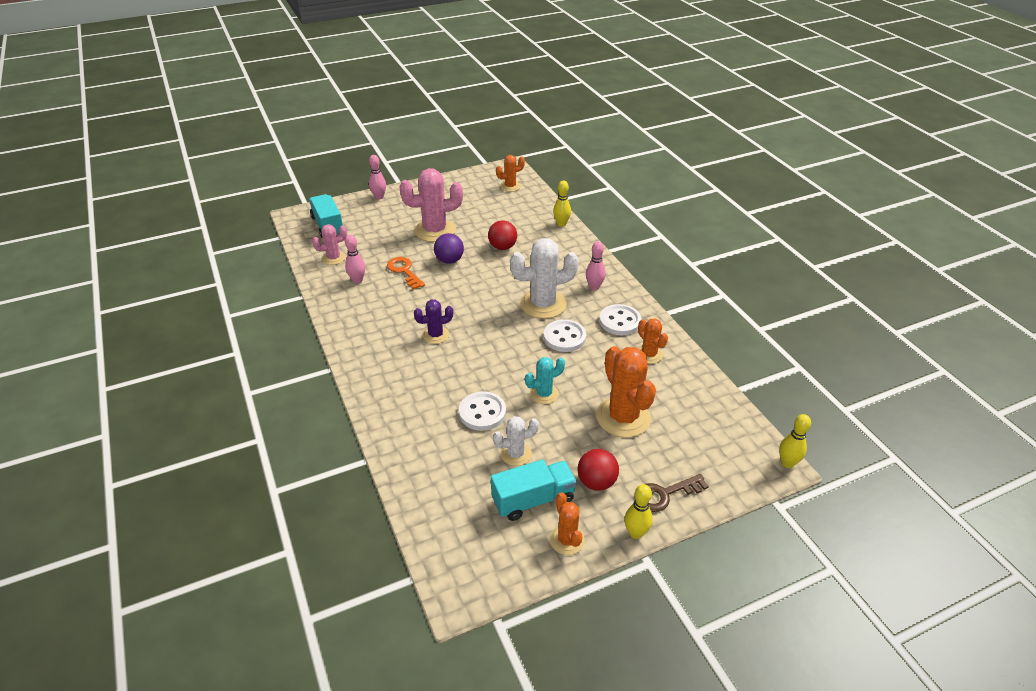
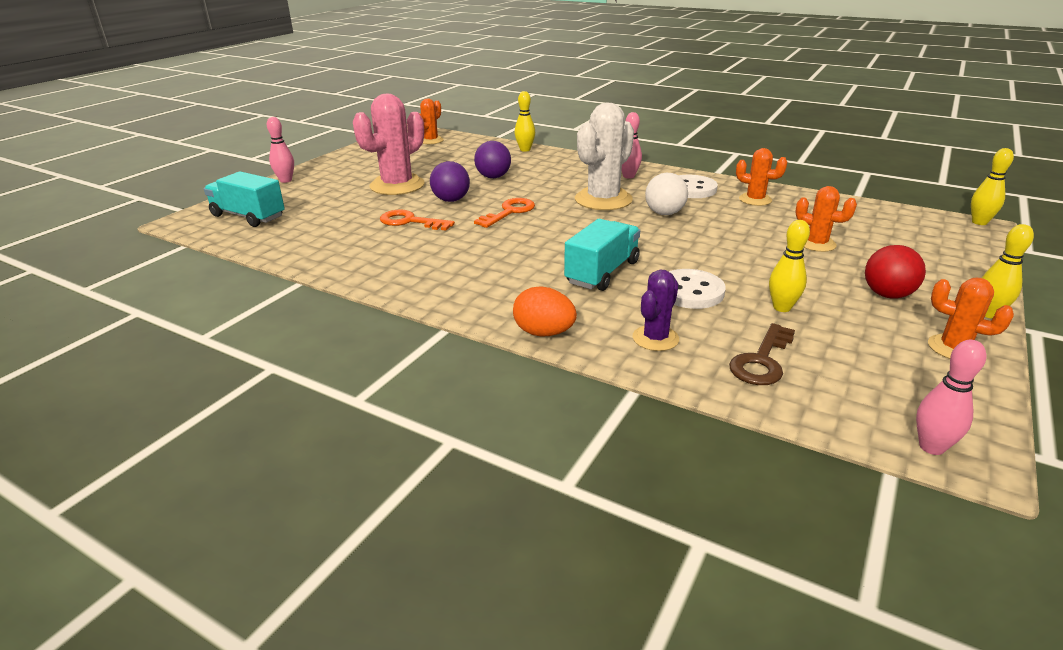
camera: 35 degrees left, 10 degrees down
(334, 258) = (298, 238): pink cactus -> none
(357, 280) = (361, 245): pink bowling pin -> pink bowling pin (931, 447)
(368, 399) = (544, 333): none -> orange egg
(435, 335) = (532, 255): purple cactus -> purple cactus (655, 338)
(470, 289) = (509, 212): none -> orange key
(502, 247) = (493, 177): red ball -> purple ball
(516, 454) = (782, 307): white cactus -> yellow bowling pin
(533, 500) = (865, 333): turquoise truck -> turquoise truck (602, 272)
(544, 394) = (721, 255): turquoise cactus -> none
(564, 337) = (664, 213): white button -> white ball
(623, 417) = (816, 244): orange cactus -> orange cactus, size x0.55
(664, 494) = (950, 278): brown key -> brown key (761, 361)

